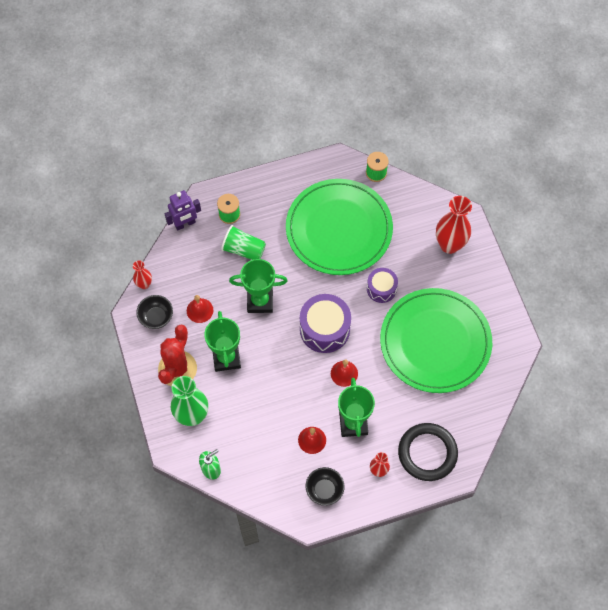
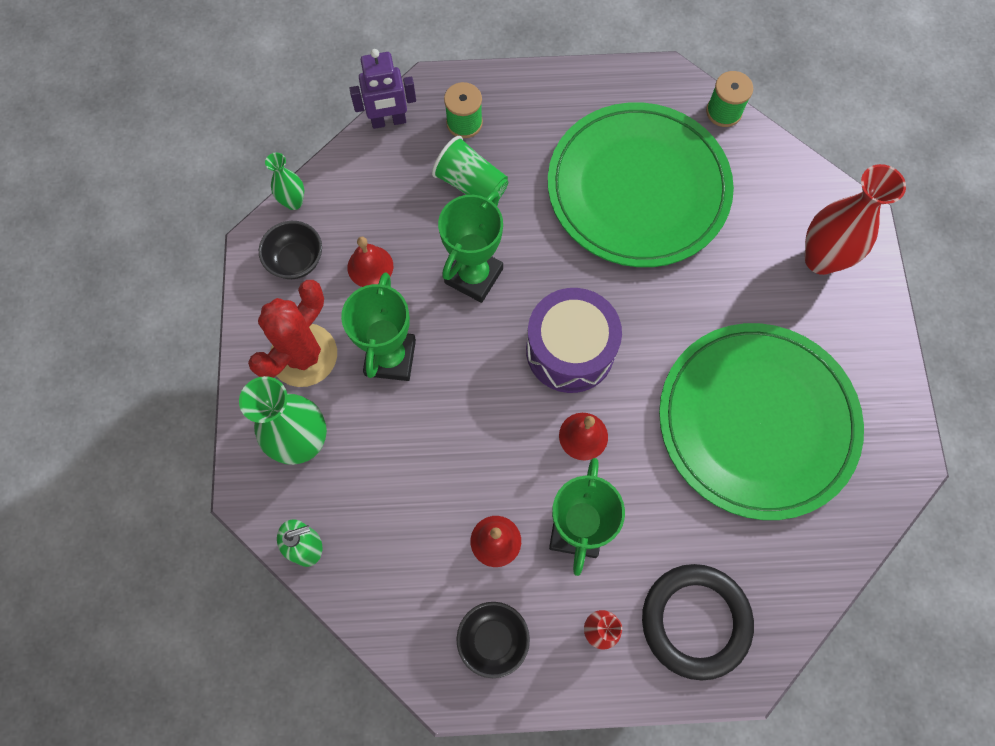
camera: 15 degrees right, 5 degrees up
(144, 284) = (293, 202): red vase -> green vase
(260, 301) = (474, 276): green trophy -> green trophy turned 75 degrees counterclockwise
(381, 289) = (685, 305): purple drum -> none

